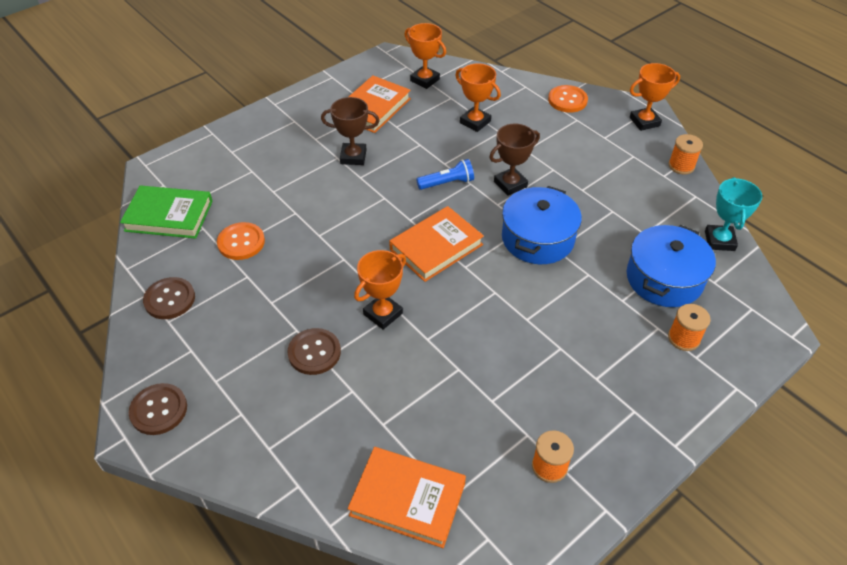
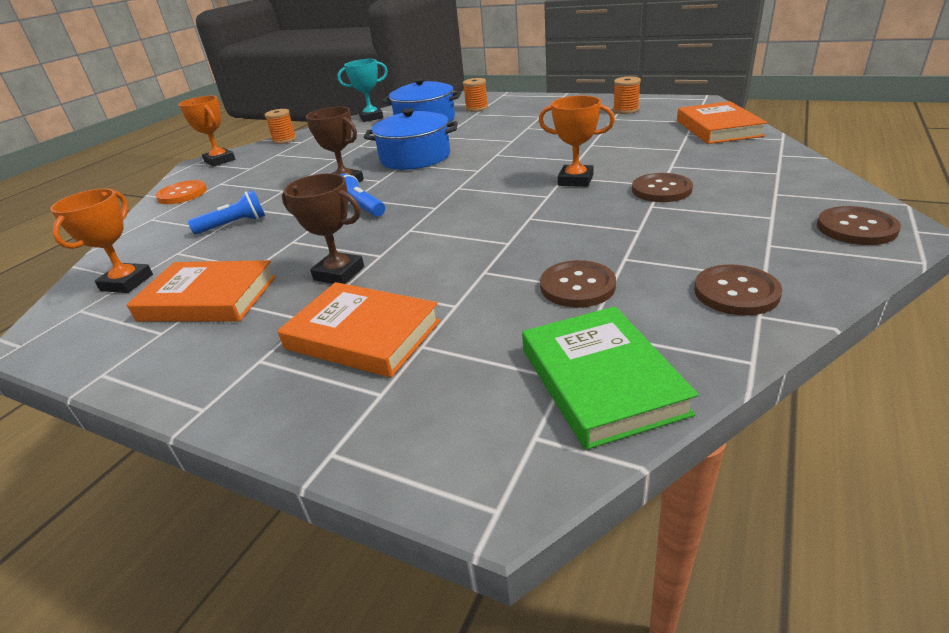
camera: 110 degrees left, 15 degrees down
(241, 242) = (577, 286): orange button -> brown button
(353, 157) = (339, 273): brown trophy -> brown trophy turned 45 degrees counterclockwise
(436, 247) = (465, 186): orange book -> orange book (363, 335)
(475, 122) = (234, 224): orange trophy -> blue flashlight

